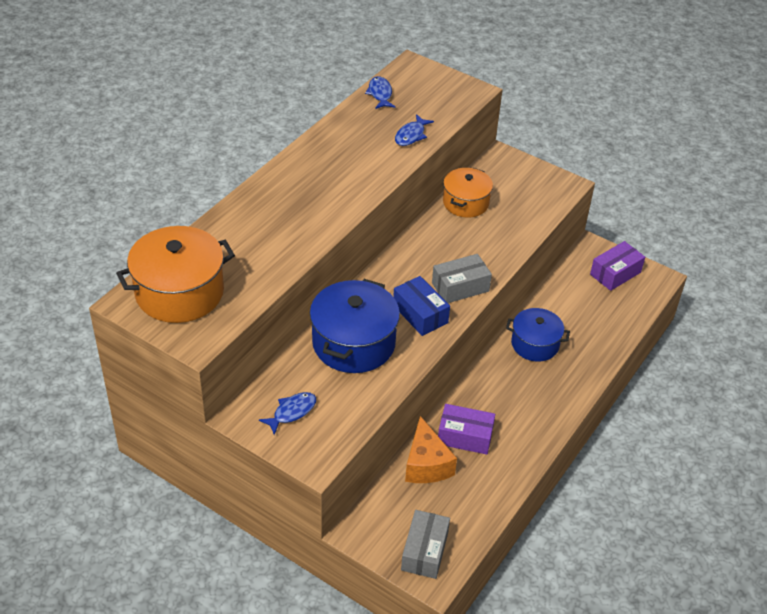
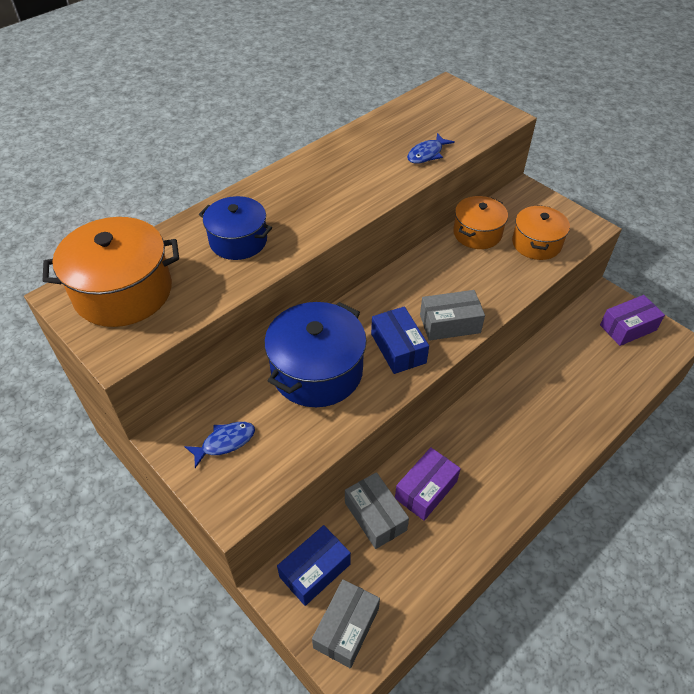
camera: 15 degrees right, 5 degrees up
(380, 94) = (406, 110): blue fish -> none
(385, 514) = (315, 570): none -> blue box
(426, 464) = (375, 516): orange cheese -> grey box
(465, 436) = (426, 490): purple box -> purple box turned 75 degrees counterclockwise
(521, 206) = (536, 243): none -> orange pot
(535, 344) = (525, 394): blue pot -> blue pot (238, 241)

